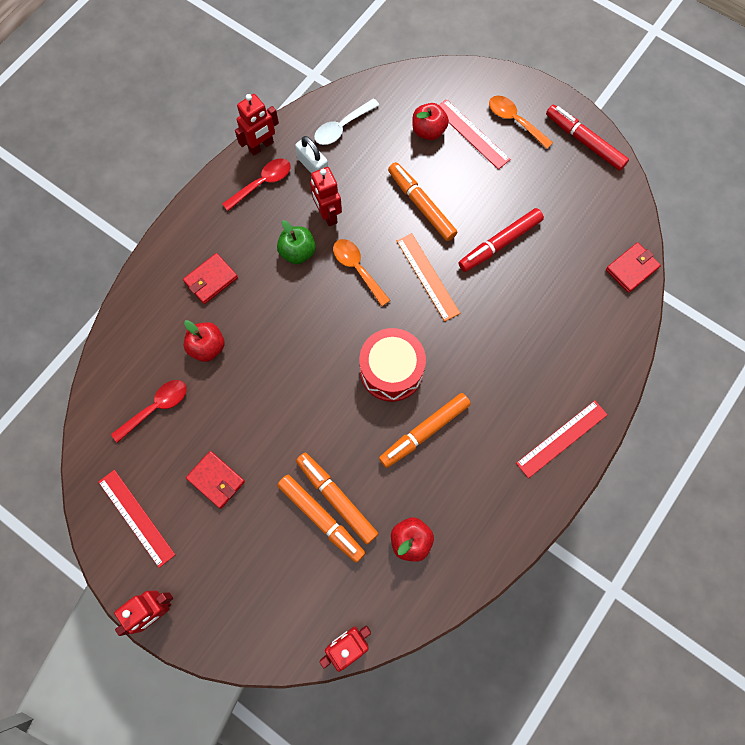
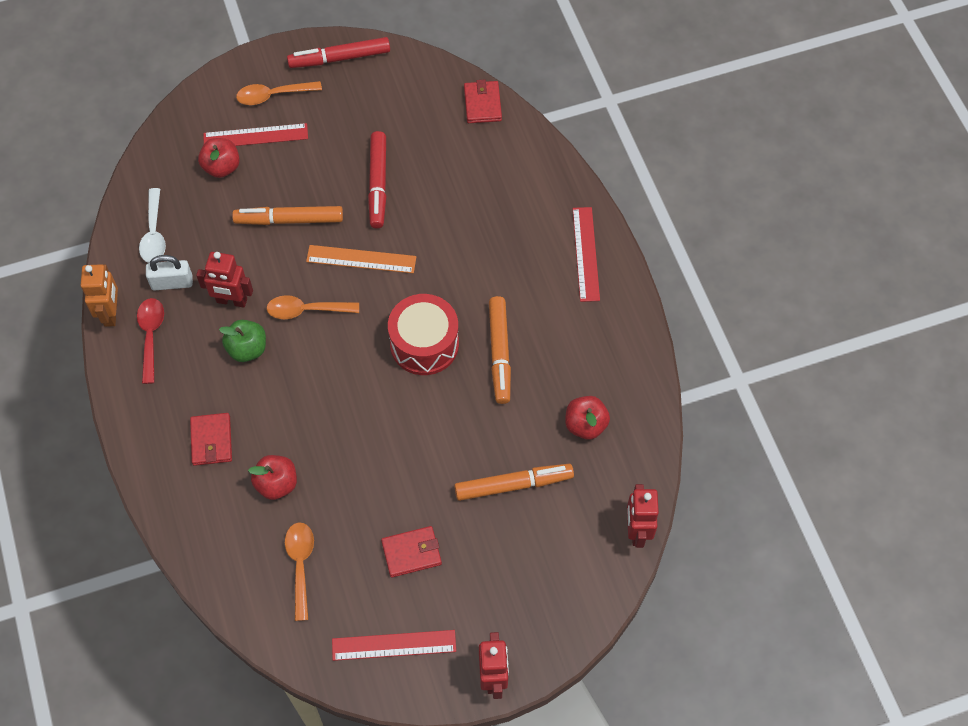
camera: 55 degrees left, 10 degrees down
(156, 407) = (300, 565): red spoon -> orange spoon
(261, 146) = (111, 313): red robot -> orange robot
(336, 498) = (505, 461): orange marker -> none

